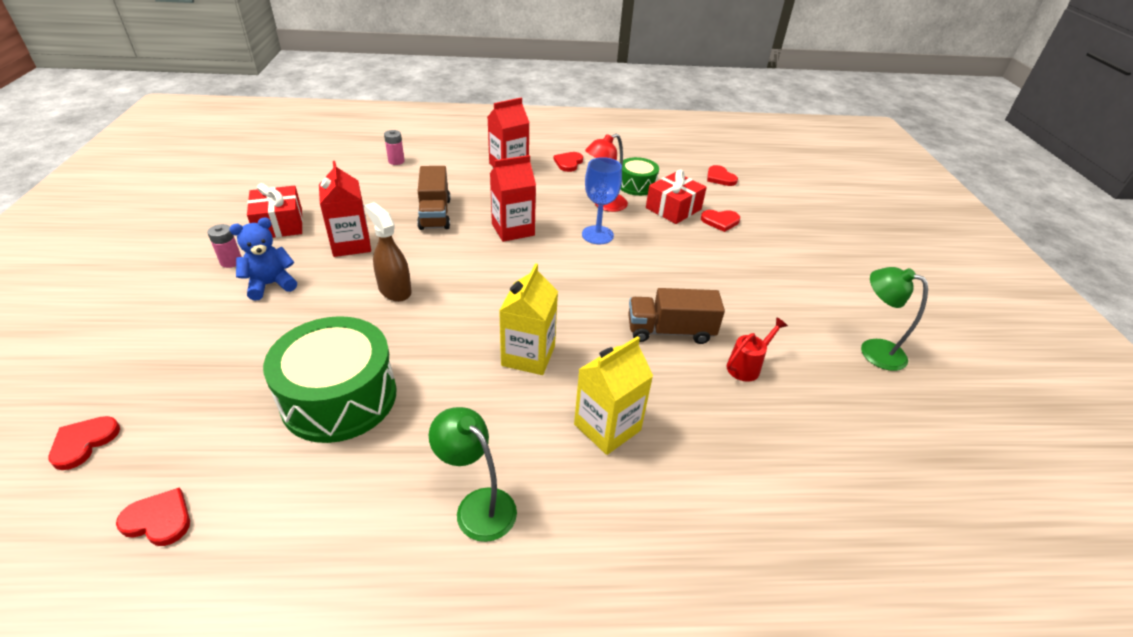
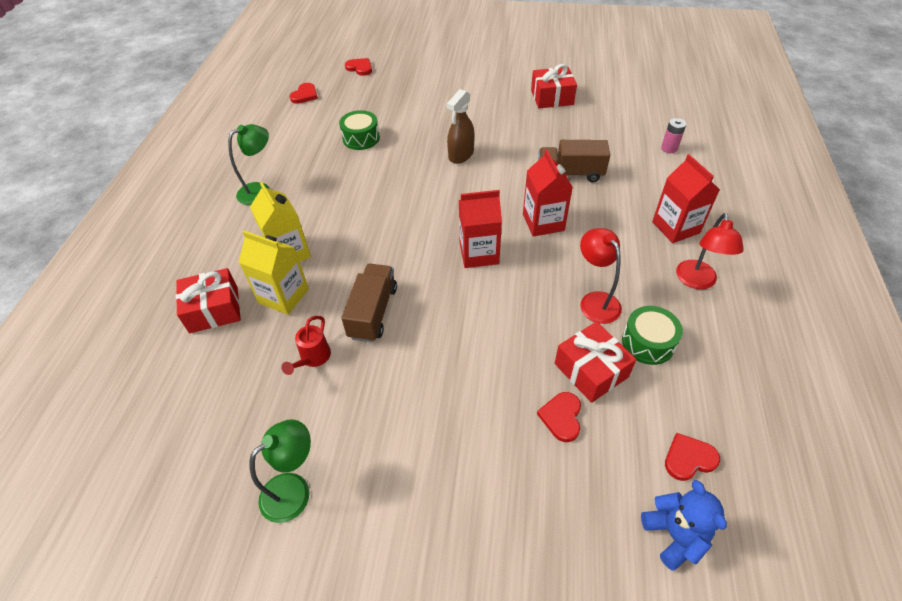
camera: 105 degrees right, 10 degrees up
(231, 262) = (504, 85): pink battery -> none
(271, 284) = (476, 103): blue teddy bear -> blue teddy bear (674, 535)
(339, 397) = (361, 138): green drum -> green drum, size x0.55
(351, 244) = (523, 131): red carton -> red carton (479, 253)
(394, 290) = (461, 155): brown spray bottle -> brown spray bottle turned 150 degrees clockwise
(528, 356) = (370, 219): yellow carton -> yellow carton (283, 296)
(568, 163) = (697, 281): red heart -> red lamp
(597, 235) = (532, 285): blue goblet -> none
(730, 483) = (214, 309): none -> red gift
(747, 366) = (313, 358): red watering can -> red watering can turned 45 degrees clockwise

